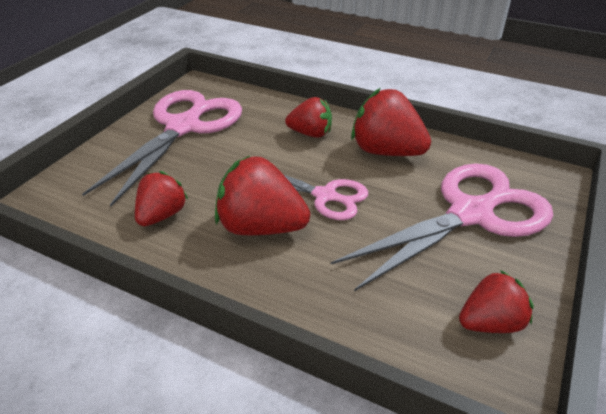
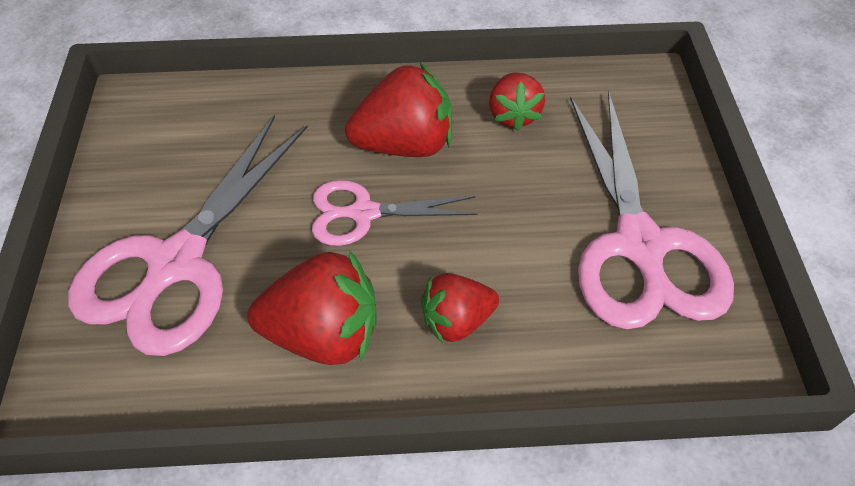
camera: 150 degrees right, 15 degrees up
(490, 323) = (144, 142): red strawberry -> none

